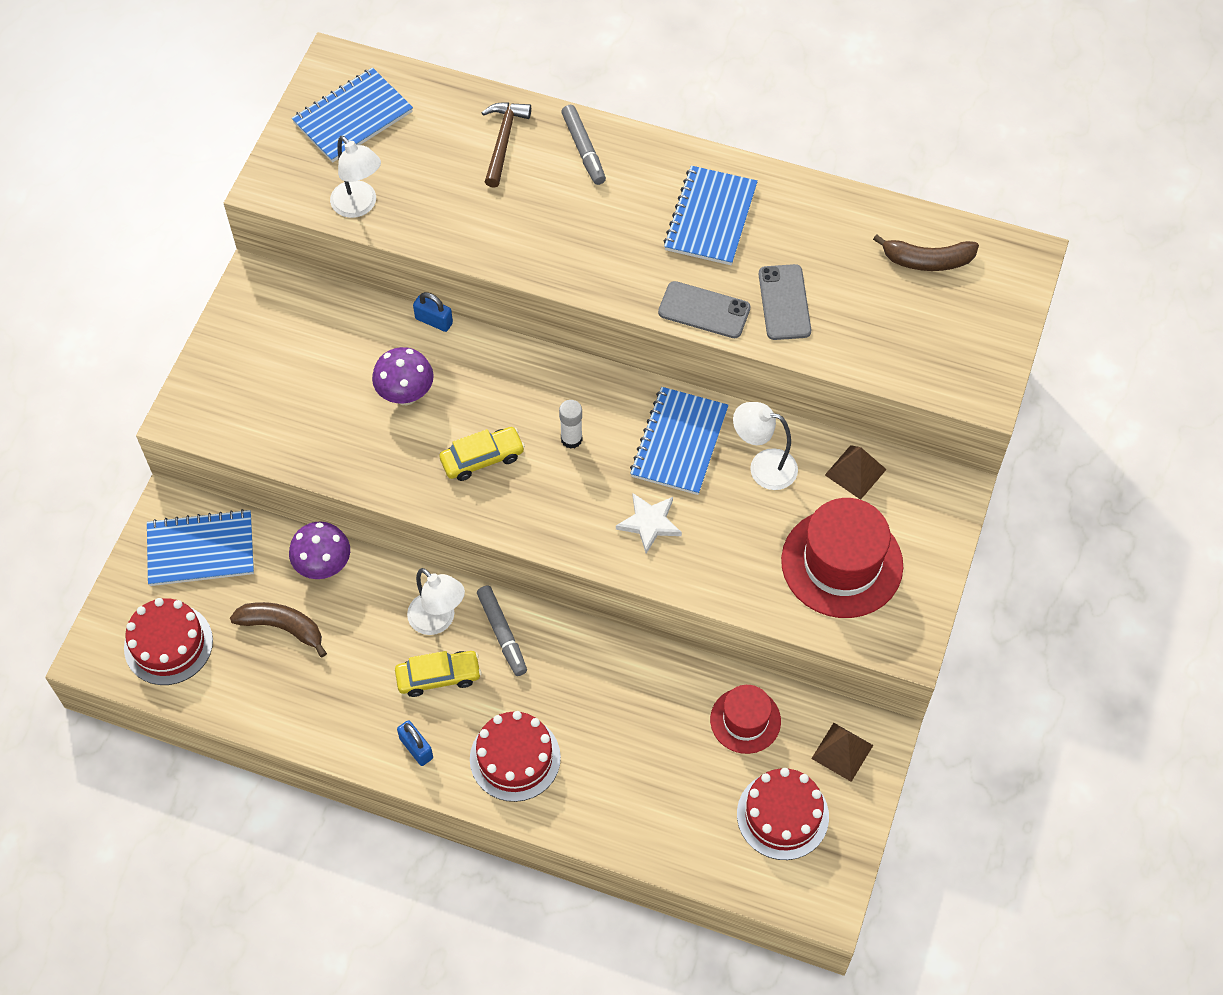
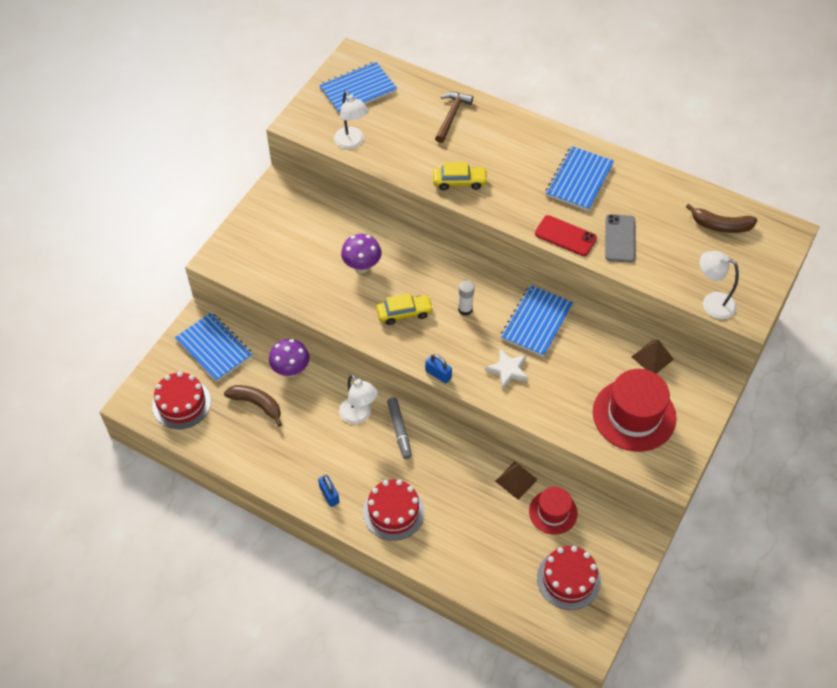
camera: 10 degrees right, 5 degrees down
(201, 550) = (214, 348): blue notebook -> blue notebook turned 45 degrees clockwise
(434, 321) = (388, 224): blue padlock -> blue padlock (438, 374)
(438, 677) = (352, 451): yellow car -> yellow car (459, 182)
(583, 149) = (503, 128): grey marker -> none
(704, 310) = (565, 236): grey phone -> red phone
(763, 467) = (590, 345): white lamp -> white lamp (712, 303)
(842, 751) = (616, 543): brown pyramid -> brown pyramid (516, 480)

